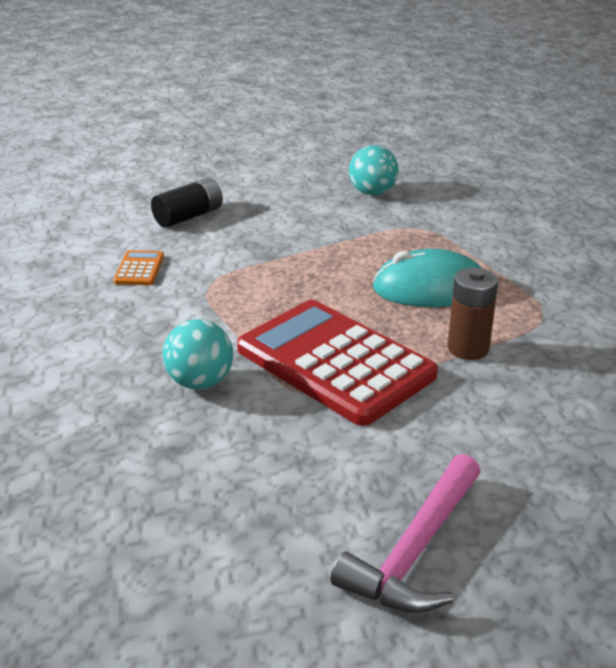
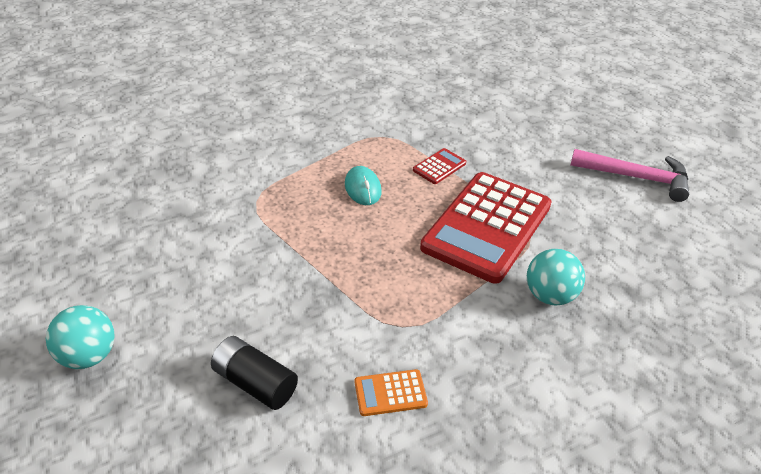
camera: 105 degrees left, 10 degrees up
(372, 193) = (178, 238): turquoise ball -> turquoise ball (88, 356)
(429, 288) = (363, 188): turquoise mouse -> turquoise mouse, size x0.59
(468, 348) = (439, 167): brown battery -> red calculator

